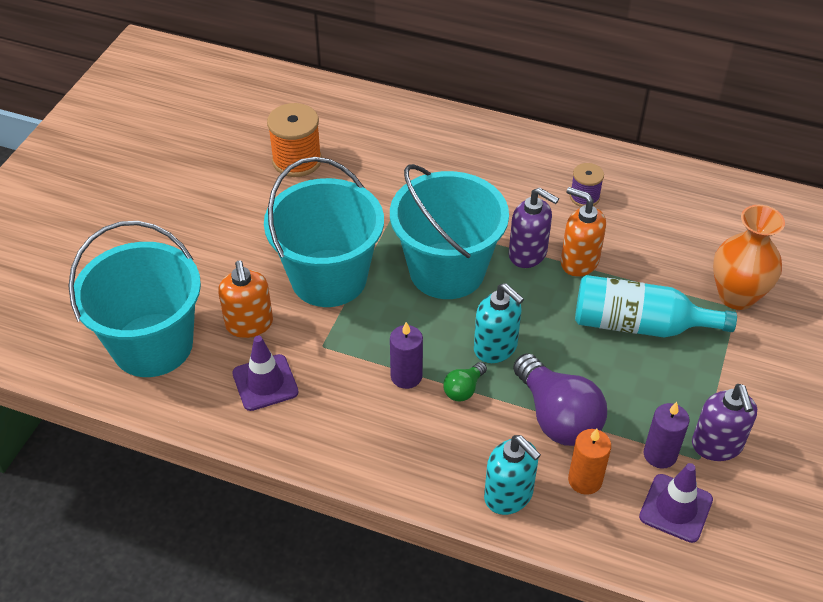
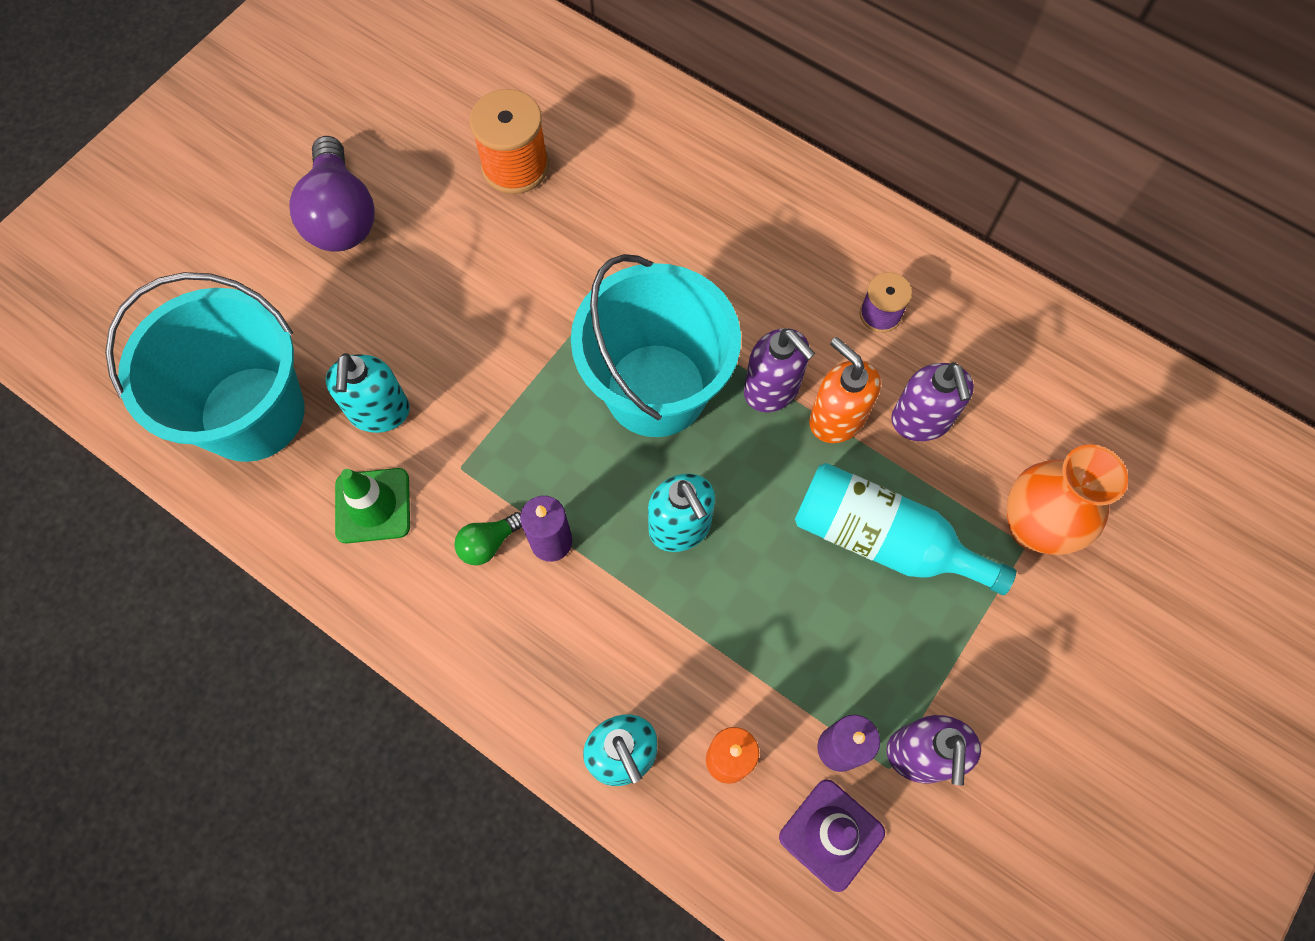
camera: 15 degrees right, 20 degrees up
(249, 324) = (379, 412): orange soap dispenser -> turquoise soap dispenser
(265, 383) = (373, 505): purple traffic cone -> green traffic cone
(329, 278) = (500, 364): turquoise bucket -> none
(463, 389) = (618, 580): green light bulb -> green light bulb (488, 543)
(557, 417) = (725, 654): purple light bulb -> purple light bulb (341, 216)
(636, 251) = (921, 420): none -> purple soap dispenser

